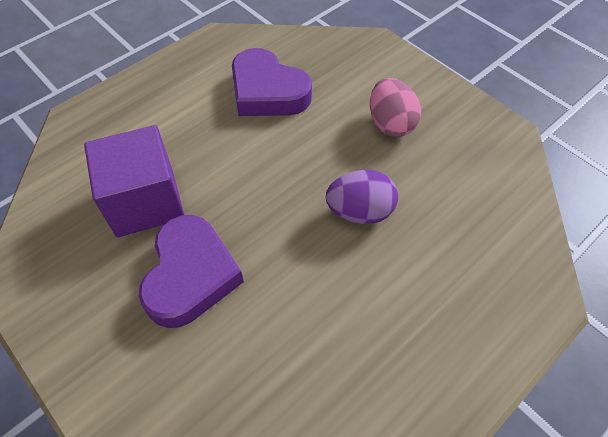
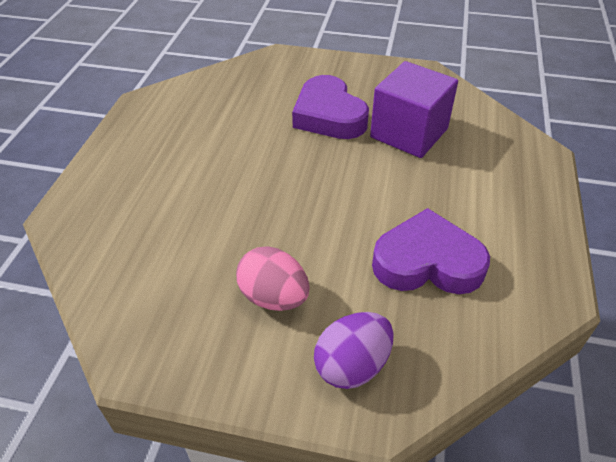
camera: 145 degrees right, 10 degrees down
(360, 212) = (245, 203): purple egg -> purple egg (352, 365)

